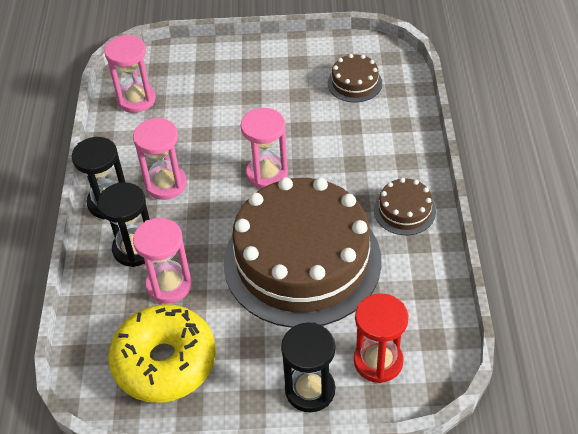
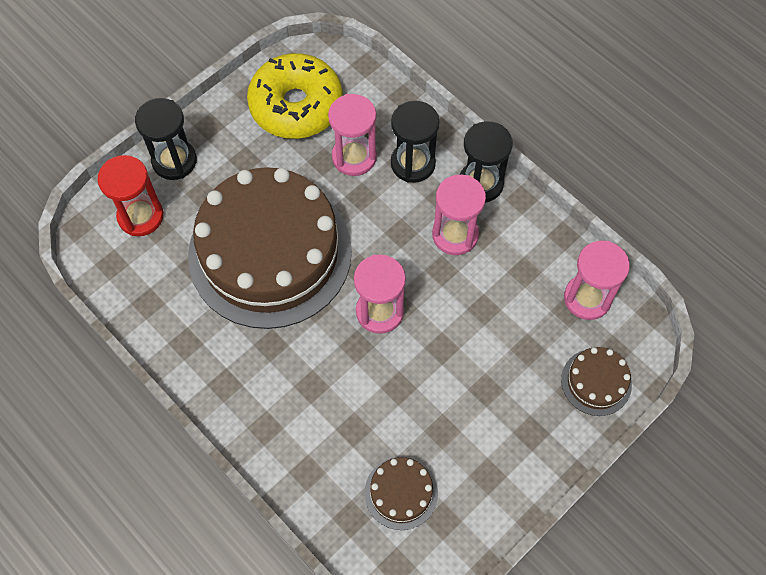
camera: 135 degrees right, 15 degrees up
(404, 211) = (223, 367): brown cake -> brown cake (596, 382)

